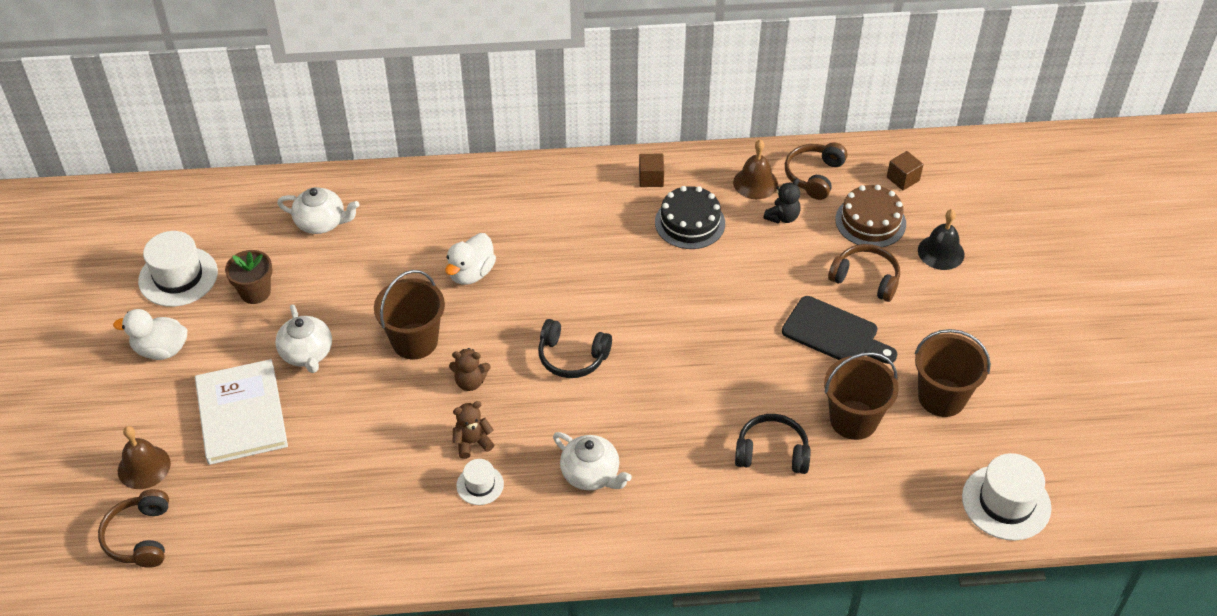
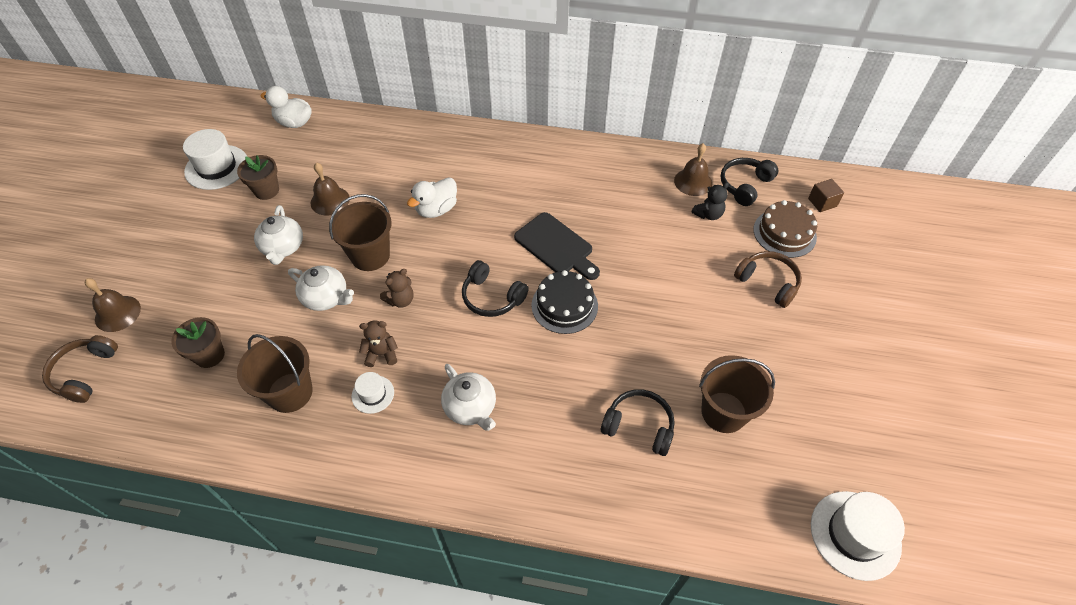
camera: 15 degrees right, 5 degrees up
(161, 350) = (177, 221): white duck -> white duck (294, 123)
(241, 414) = (211, 286): white book -> none
(277, 487) = (209, 355): none -> brown flower pot
(321, 223) = (339, 147): white teapot -> white teapot (326, 298)
(339, 288) = (330, 200): none -> brown bell
(470, 382) = (400, 300): brown teddy bear -> brown teddy bear turned 60 degrees counterclockwise
(651, 178) = (607, 162): brown cube -> none
(690, 222) = (628, 203): black cake -> black cake (564, 305)
(814, 176) = (744, 185): brown headphones -> black headphones
(834, 333) = (727, 325): black cutting board -> black cutting board (556, 246)
(941, 252) = (842, 273): black bell -> none
(941, 397) = (813, 410): brown bucket -> brown bucket (290, 392)

